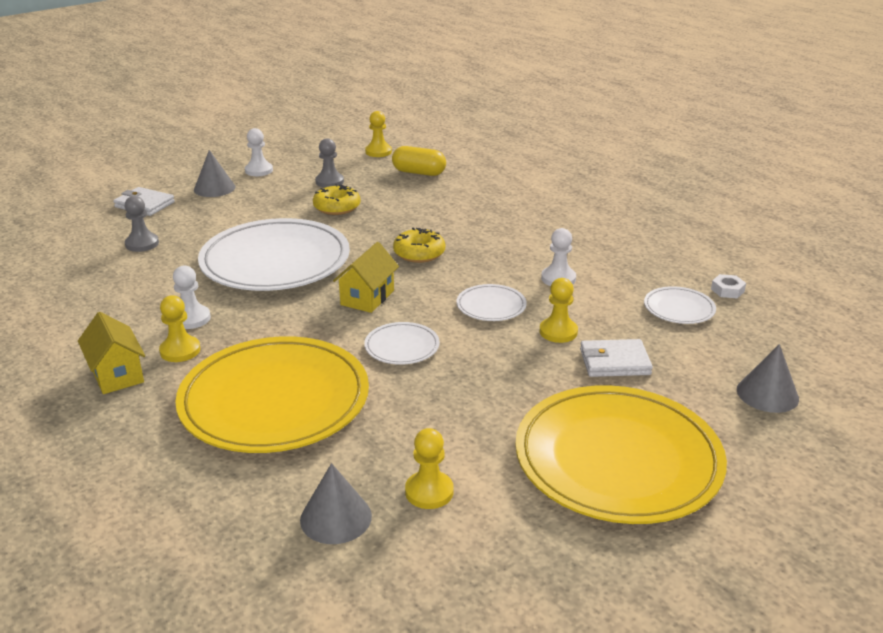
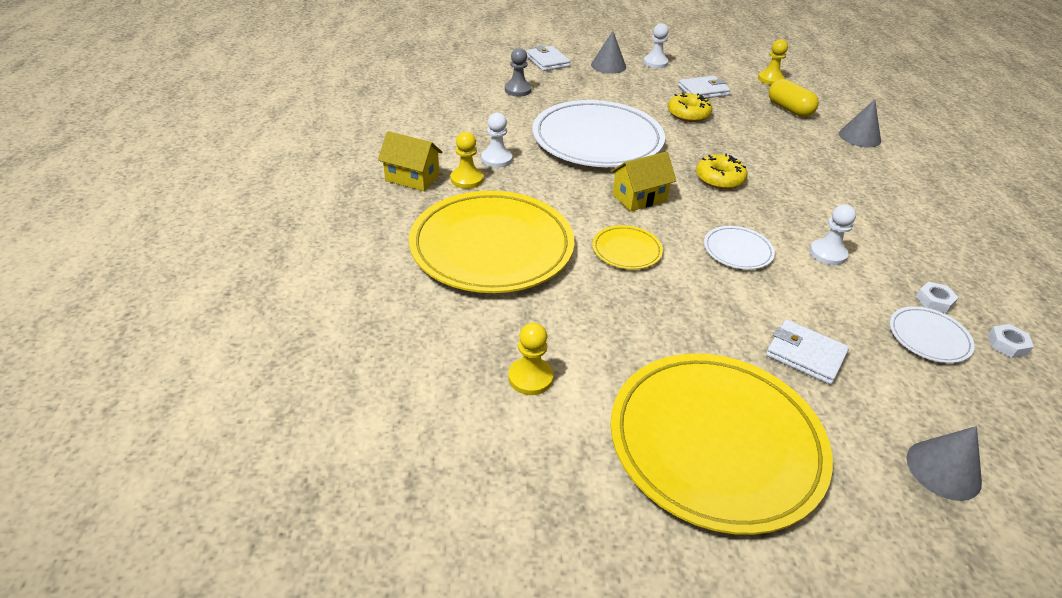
camera: 35 degrees right, 10 degrees up
(117, 374) = (412, 178): yellow house -> yellow house turned 75 degrees counterclockwise
(329, 182) = (703, 91): grey pawn -> white wallet
(336, 517) = (446, 358): grey cone -> grey cone (859, 137)
(402, 347) = (626, 250): white plate -> yellow plate
(558, 332) = (777, 301): yellow pawn -> none
(659, 281) = (934, 301): none -> white nut

